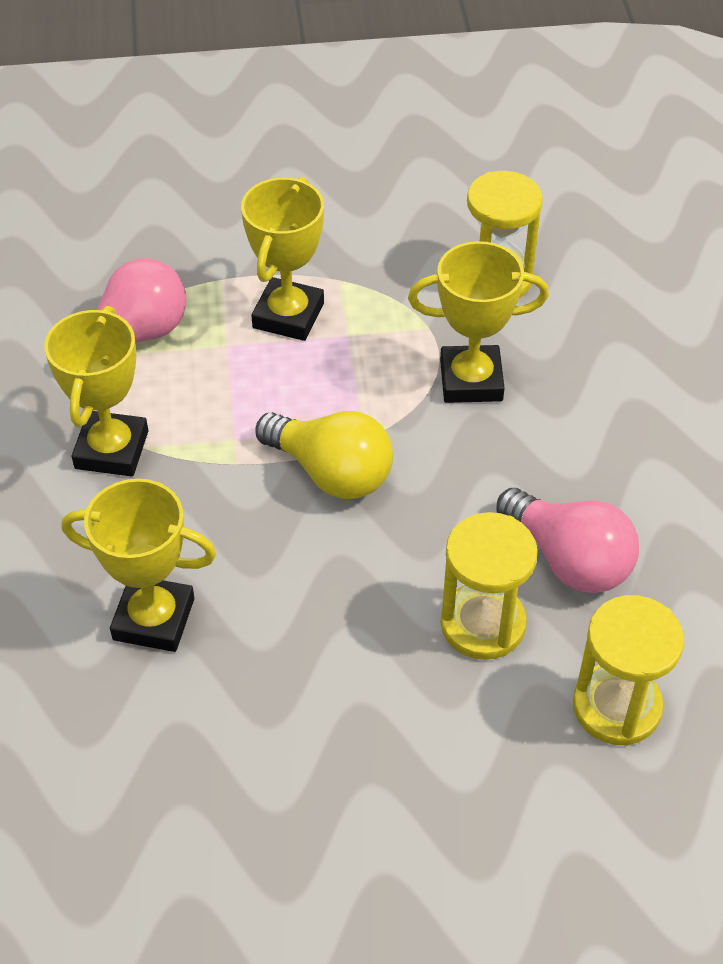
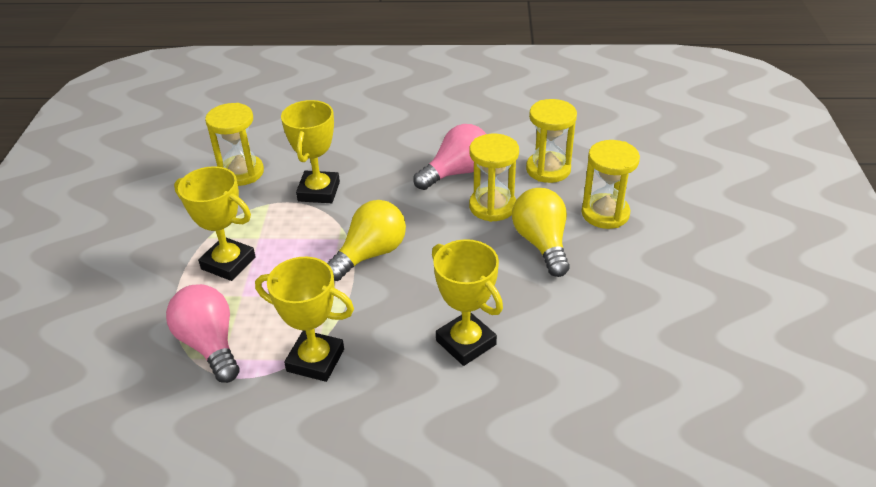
camera: 80 degrees left, 10 degrees down
(154, 619) = (465, 343): yellow trophy -> yellow trophy turned 60 degrees counterclockwise
(395, 707) = (541, 243): none -> yellow light bulb
(500, 810) = (605, 213): none -> yellow hourglass

